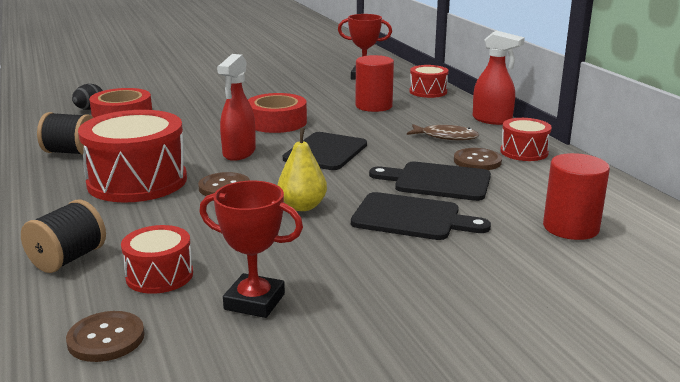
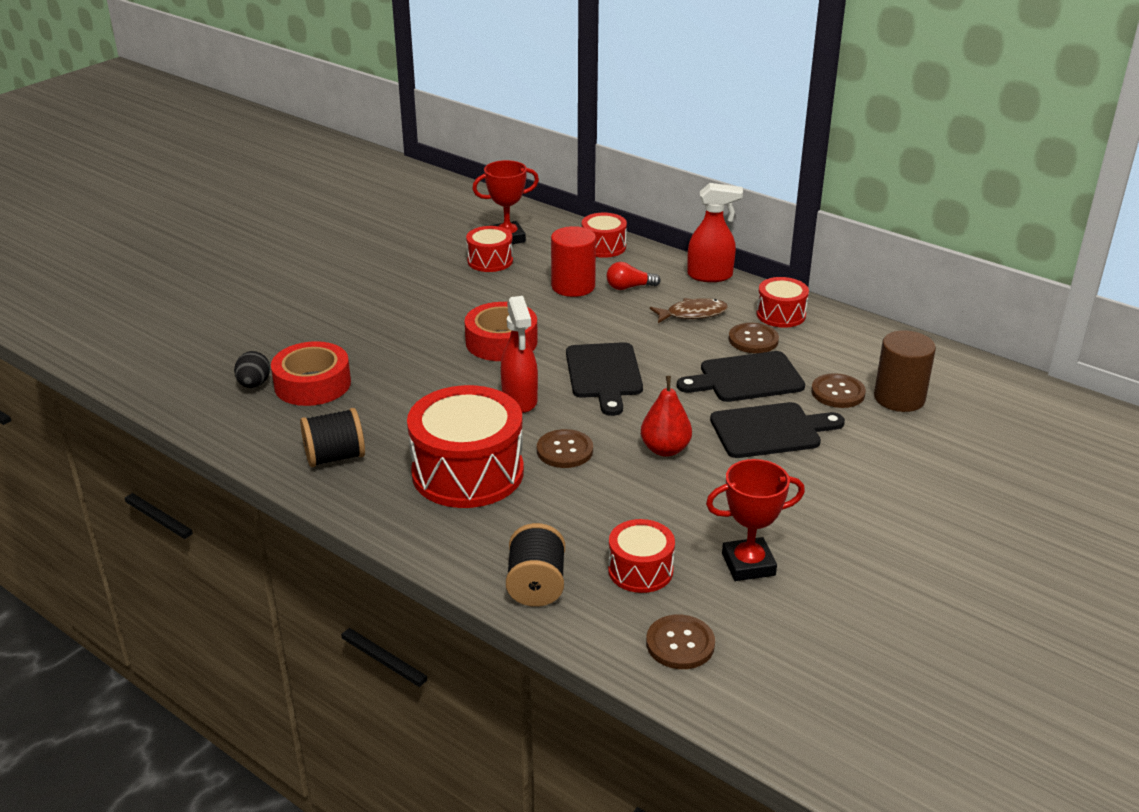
camera: 30 degrees left, 10 degrees up
(302, 206) = (665, 449): yellow pear -> red pear
(334, 84) = (490, 261): none -> red drum
(416, 114) = (629, 287): none -> red light bulb
(511, 209) = (838, 392): none -> brown button
(570, 227) = (899, 398): red cylinder -> brown cylinder

